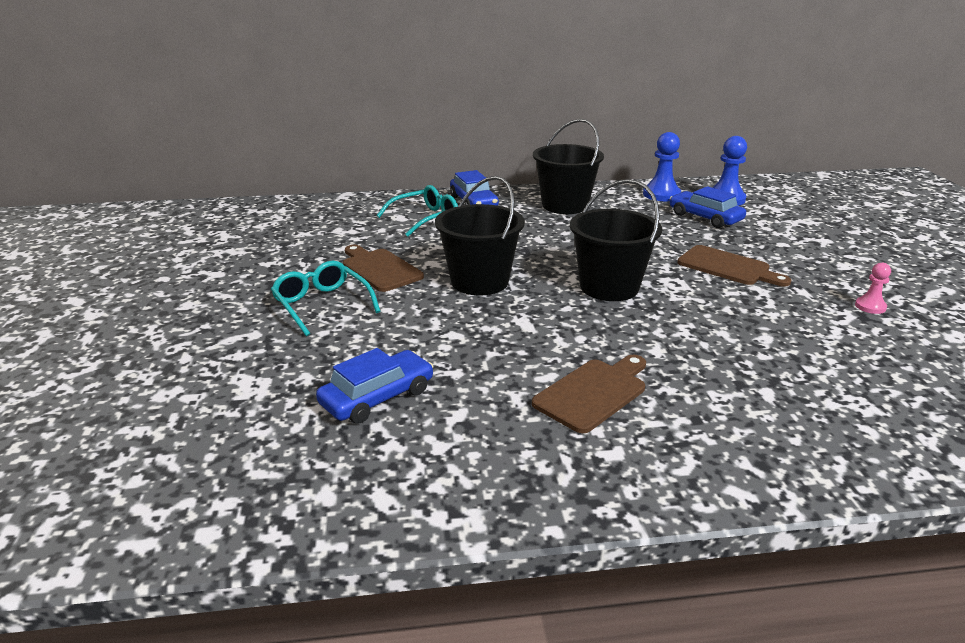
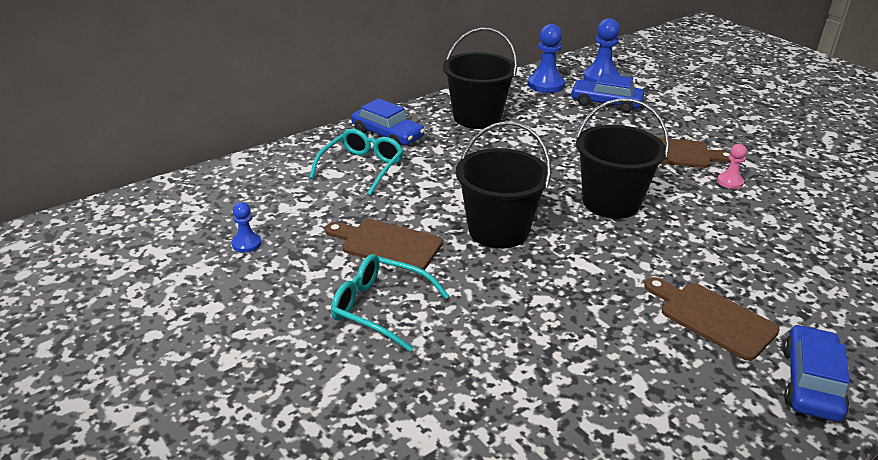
camera: 30 degrees left, 5 degrees up
(284, 244) = (246, 244): none -> blue pawn
(377, 397) = (554, 394): blue car -> blue car (811, 383)
(593, 393) = (712, 318): brown cutting board -> brown cutting board turned 60 degrees counterclockwise
(870, 306) = (803, 164): pink pawn -> pink pawn (730, 182)

